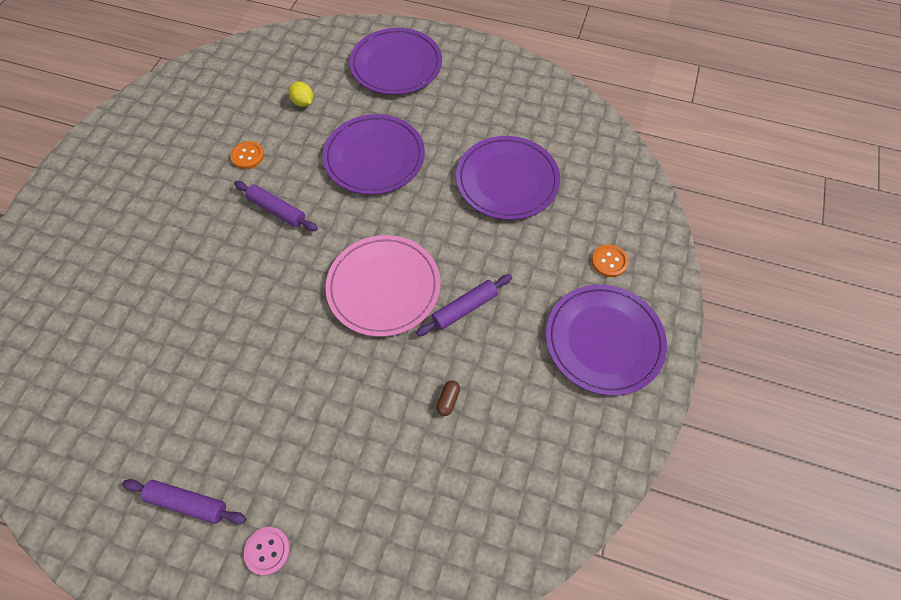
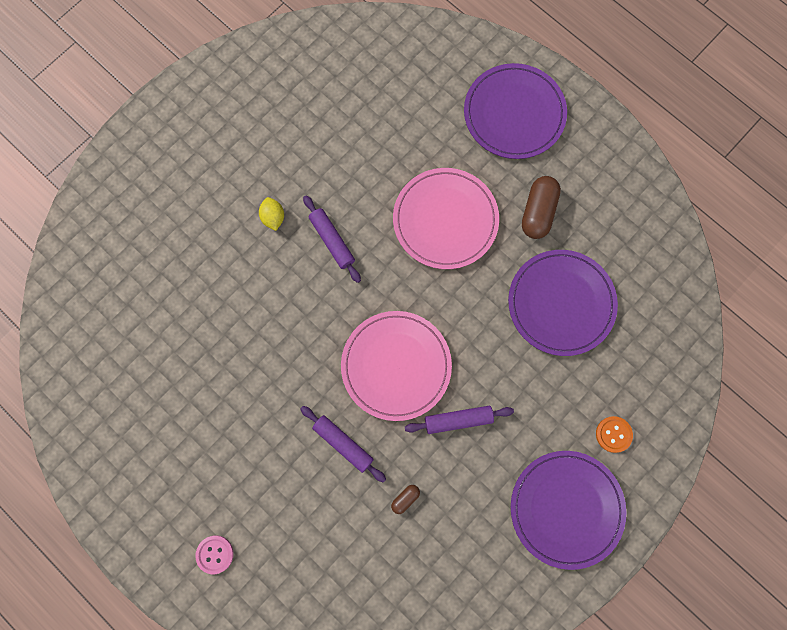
camera: 25 degrees right, 15 degrees up
(188, 502) = (168, 486): purple rolling pin -> purple rolling pin (343, 443)
(247, 156) = (326, 166): orange button -> none
(303, 102) = (402, 123): yellow lemon -> yellow lemon (273, 217)
(374, 157) = (445, 220): purple plate -> pink plate
(452, 123) = (538, 212): none -> brown capsule

